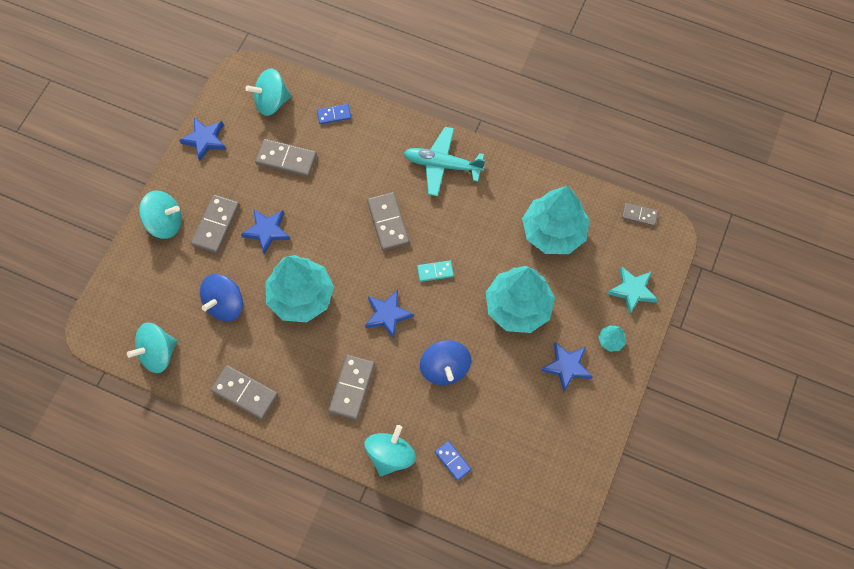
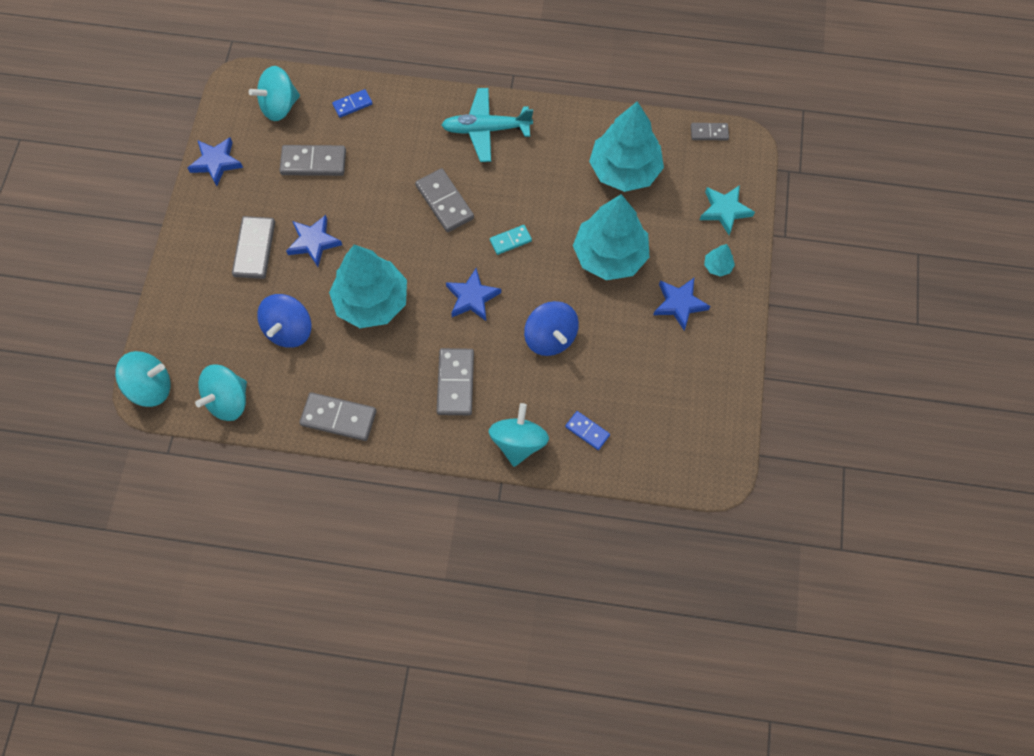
camera: 15 degrees left, 0 degrees up
(165, 223) = (196, 260): turquoise spinning top -> turquoise spinning top (151, 387)

